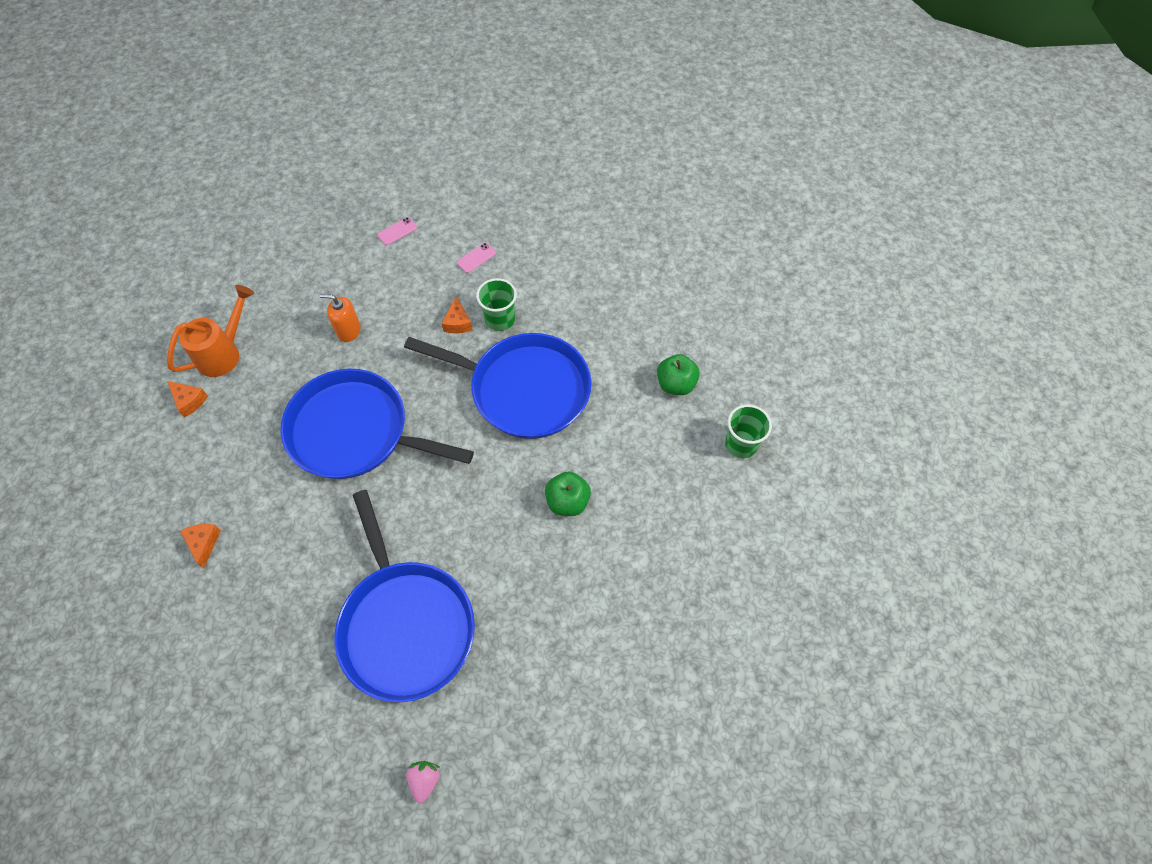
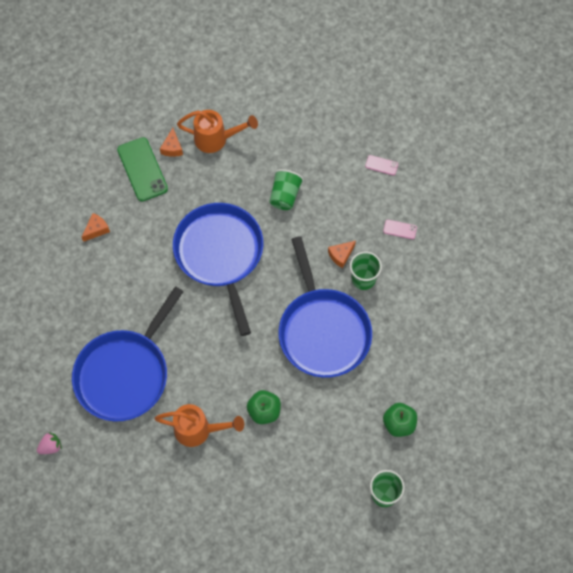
camera: 55 degrees right, 5 degrees up
(182, 447) = (142, 169): none -> green phone
(348, 331) = (285, 196): orange soap dispenser -> green cup
(537, 584) = (199, 430): none -> orange watering can

